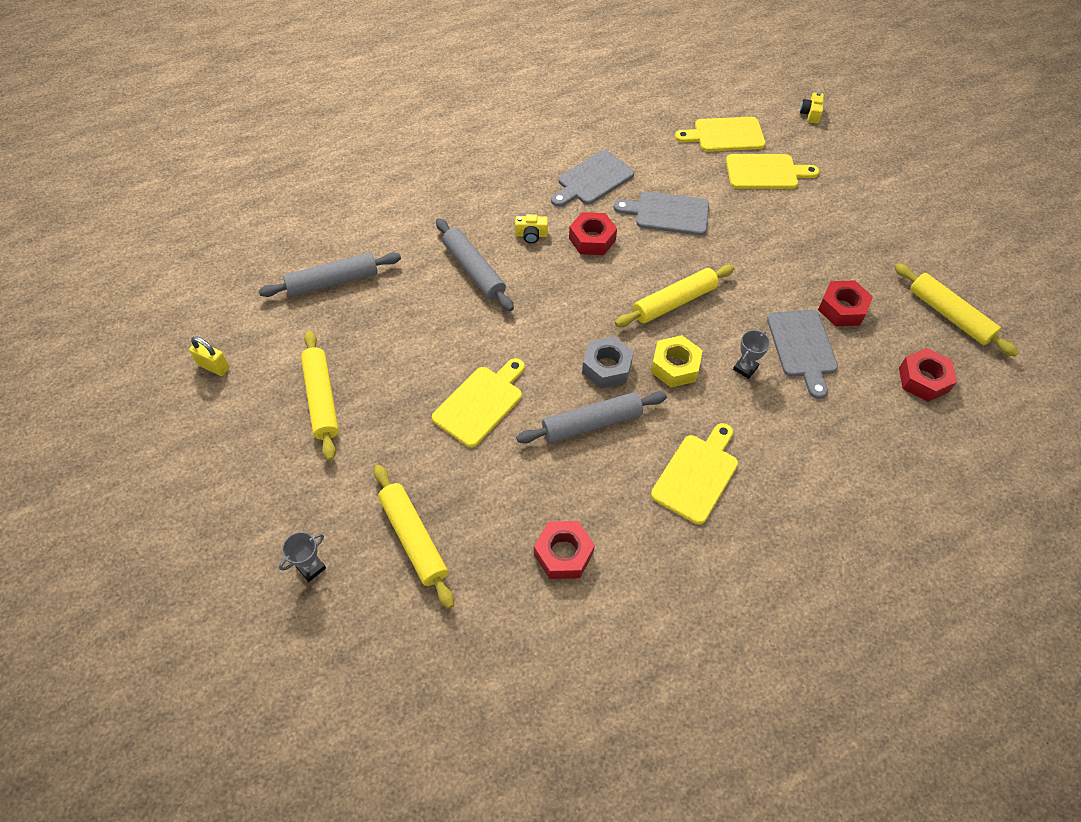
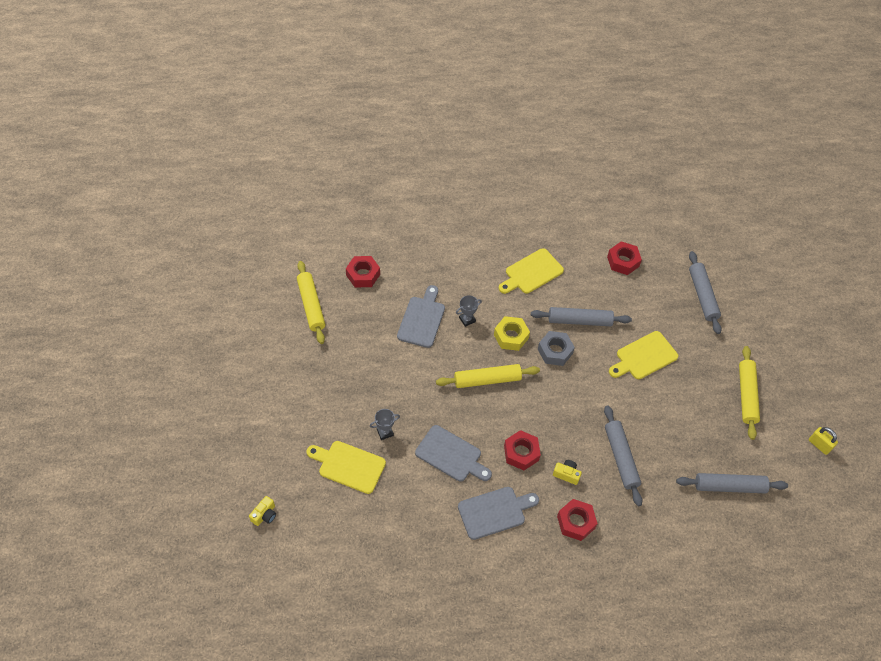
camera: 160 degrees left, 0 degrees up
(311, 567) = (761, 300): grey trophy -> grey trophy (385, 432)
(413, 538) = (702, 296): yellow rolling pin -> grey rolling pin
(725, 135) = (356, 519): yellow cutting board -> none
(842, 309) = (377, 334): red nut -> red nut (575, 522)

